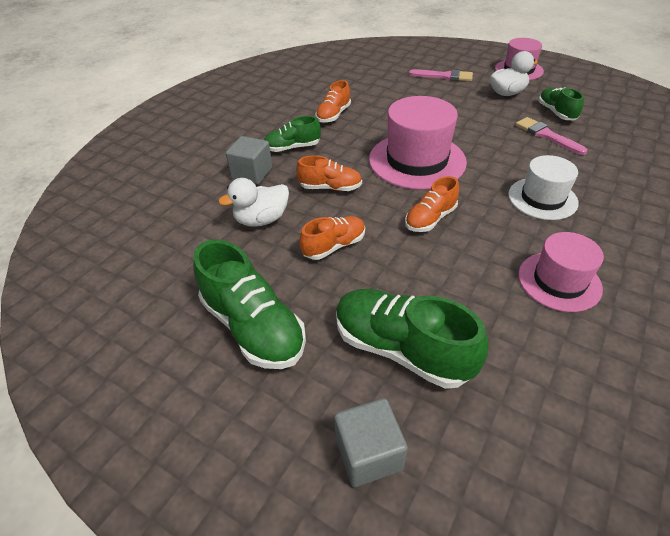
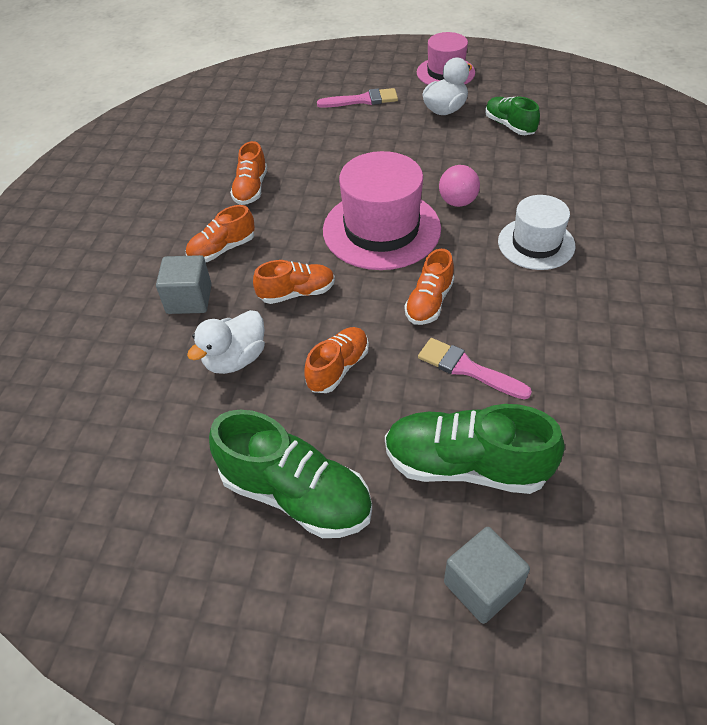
camera: 20 degrees left, 5 degrees up
(292, 148) = (222, 249): green shoe -> orange shoe
(488, 155) = (457, 202): none -> pink ball
(546, 135) = (510, 159): pink brush -> pink brush (467, 369)
(559, 281) = (587, 338): pink hat -> none

